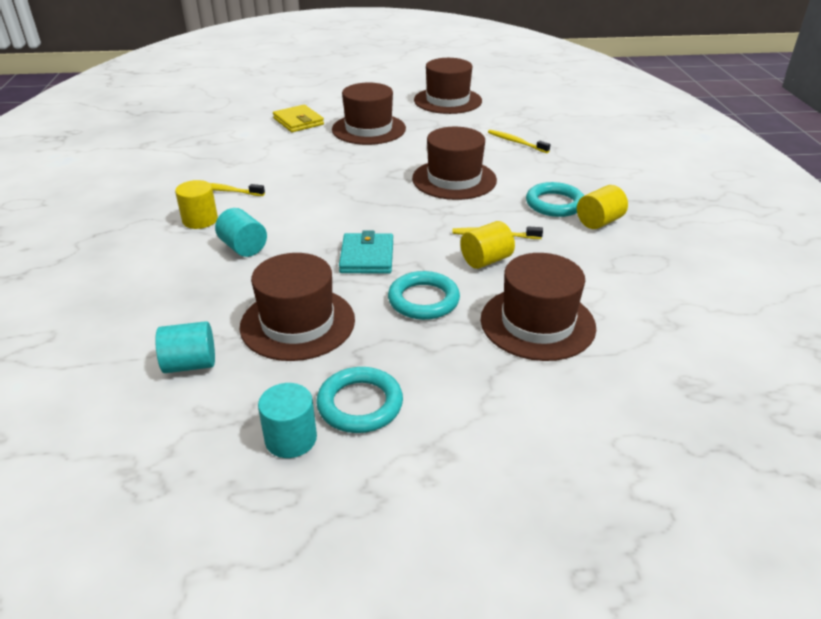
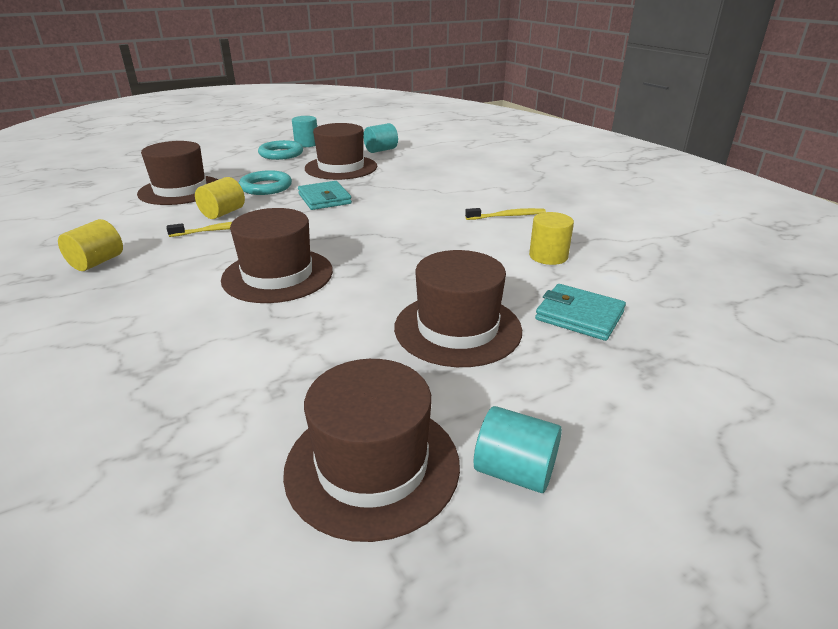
camera: 155 degrees right, 5 degrees down
(200, 220) = (486, 195): yellow cylinder -> yellow cylinder (548, 256)
(243, 247) = (425, 188): turquoise cylinder -> turquoise cylinder (514, 471)
(298, 121) = (579, 316): yellow wallet -> turquoise wallet
(516, 142) = (192, 363): yellow toothbrush -> none
(554, 204) = (146, 271): turquoise ring -> none

